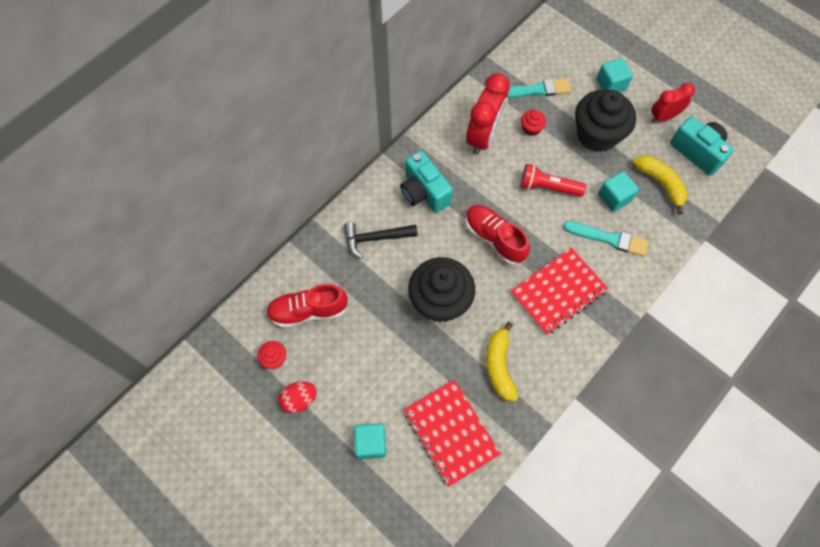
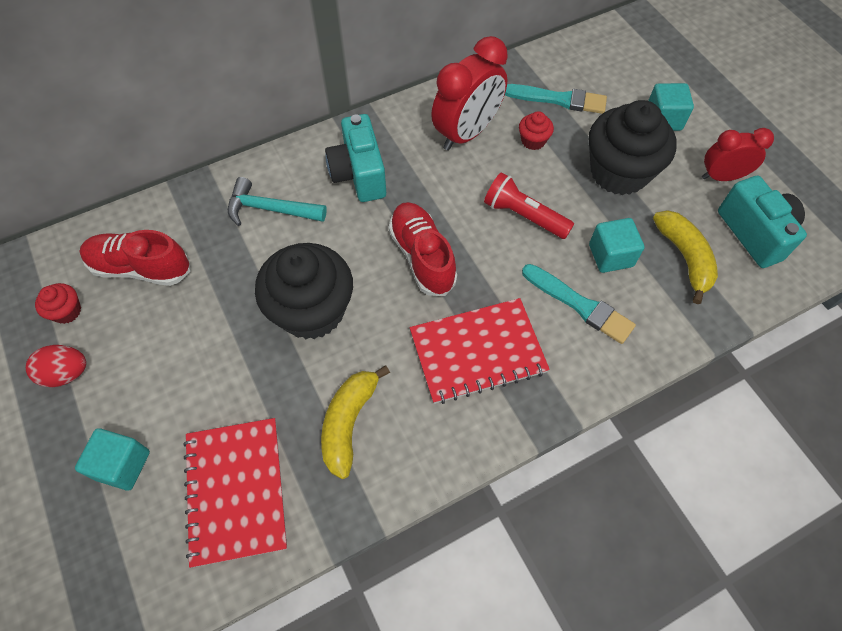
camera: 20 degrees right, 5 degrees down
(375, 238) = (270, 209): black hammer -> turquoise hammer

